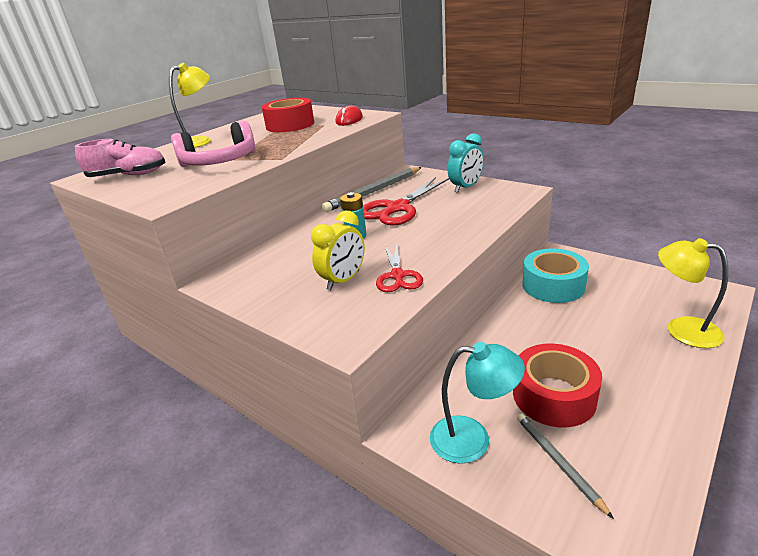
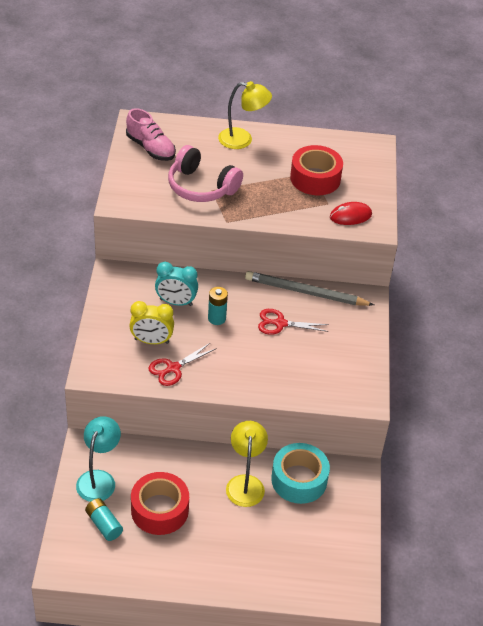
camera: 50 degrees right, 15 degrees up
(397, 208) = (280, 323): red scissors -> red scissors, size x0.61
(465, 187) = (351, 355): turquoise clock -> turquoise clock (176, 302)
(473, 439) = (99, 479): turquoise lamp -> turquoise lamp turned 135 degrees counterclockwise
(558, 462) = (104, 524): grey pencil -> turquoise battery
(682, 329) = (280, 574): yellow lamp -> yellow lamp (245, 483)

